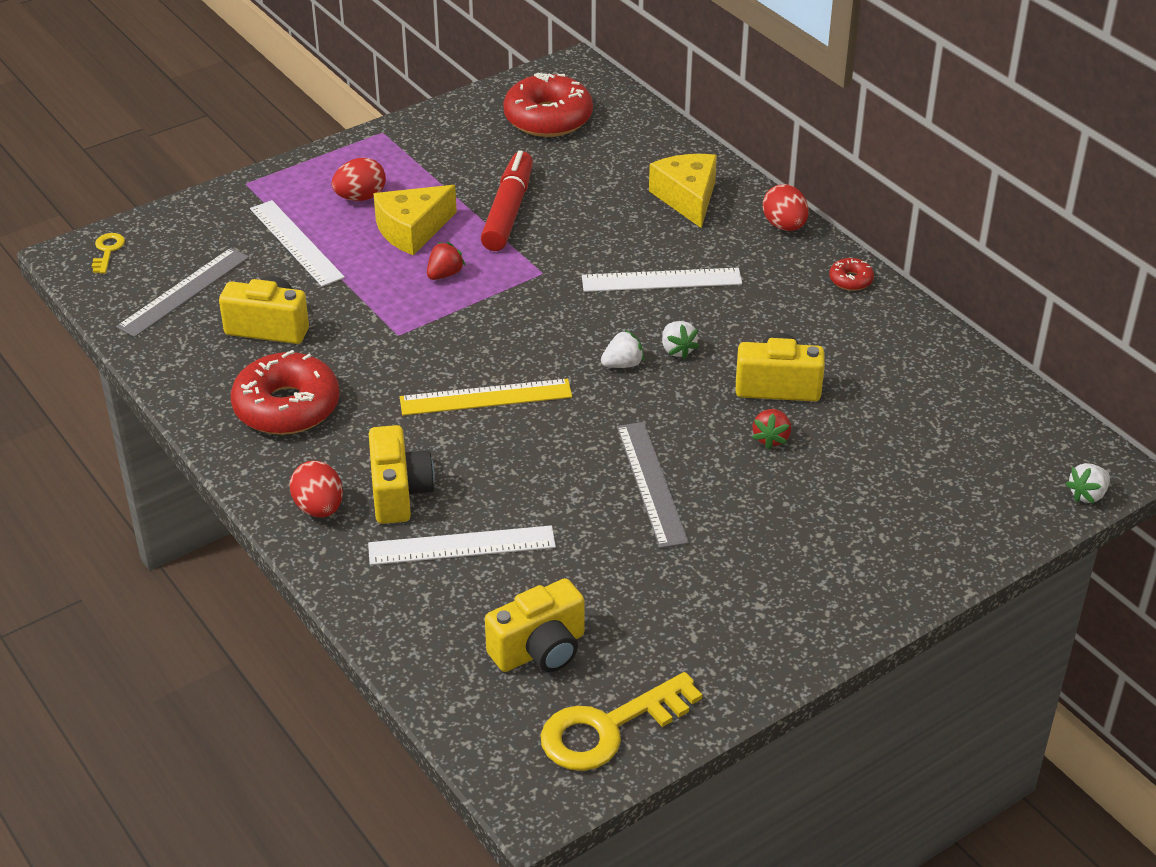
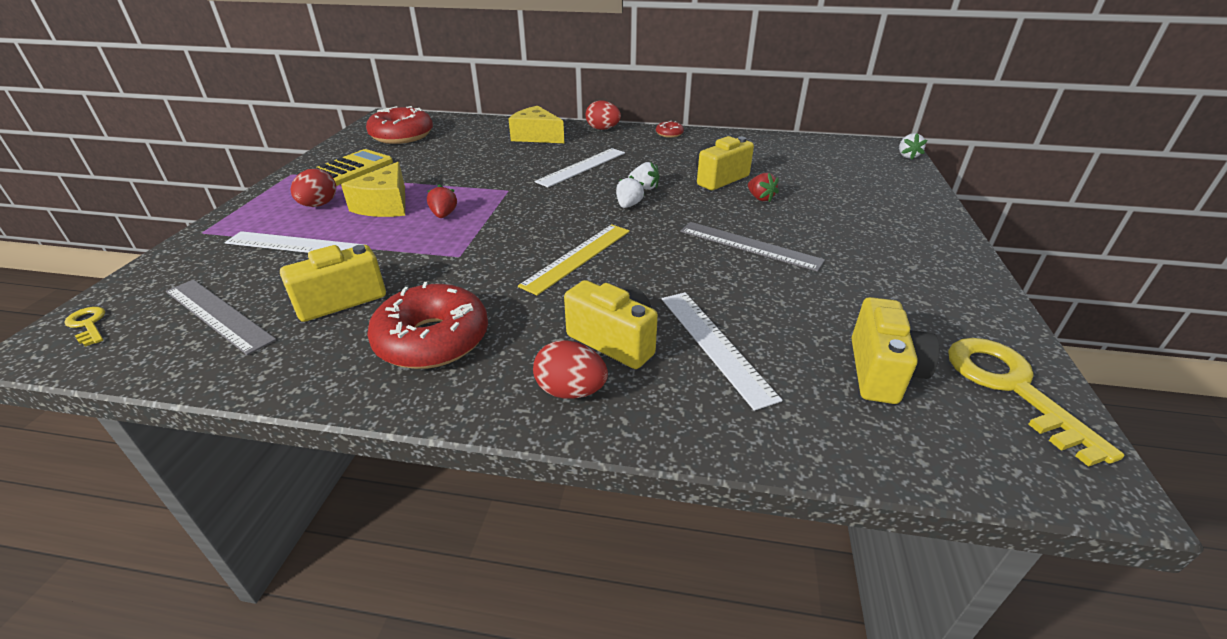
camera: 45 degrees left, 5 degrees down
(184, 291) = (218, 315): grey ruler -> grey ruler turned 45 degrees counterclockwise
(438, 154) = (350, 169): none -> yellow calculator
(461, 546) = (715, 345): white ruler -> white ruler turned 60 degrees counterclockwise
(508, 211) = (440, 175): red marker -> none
(608, 728) = (1011, 388): yellow key -> yellow key turned 150 degrees clockwise

